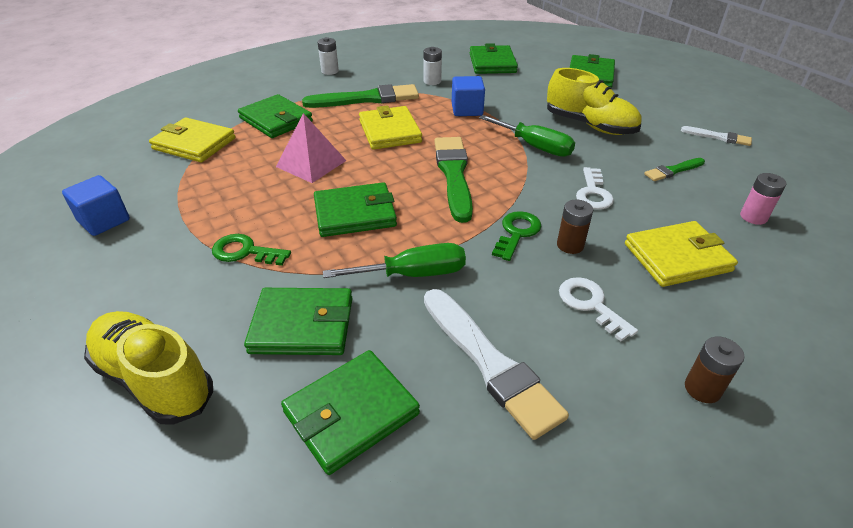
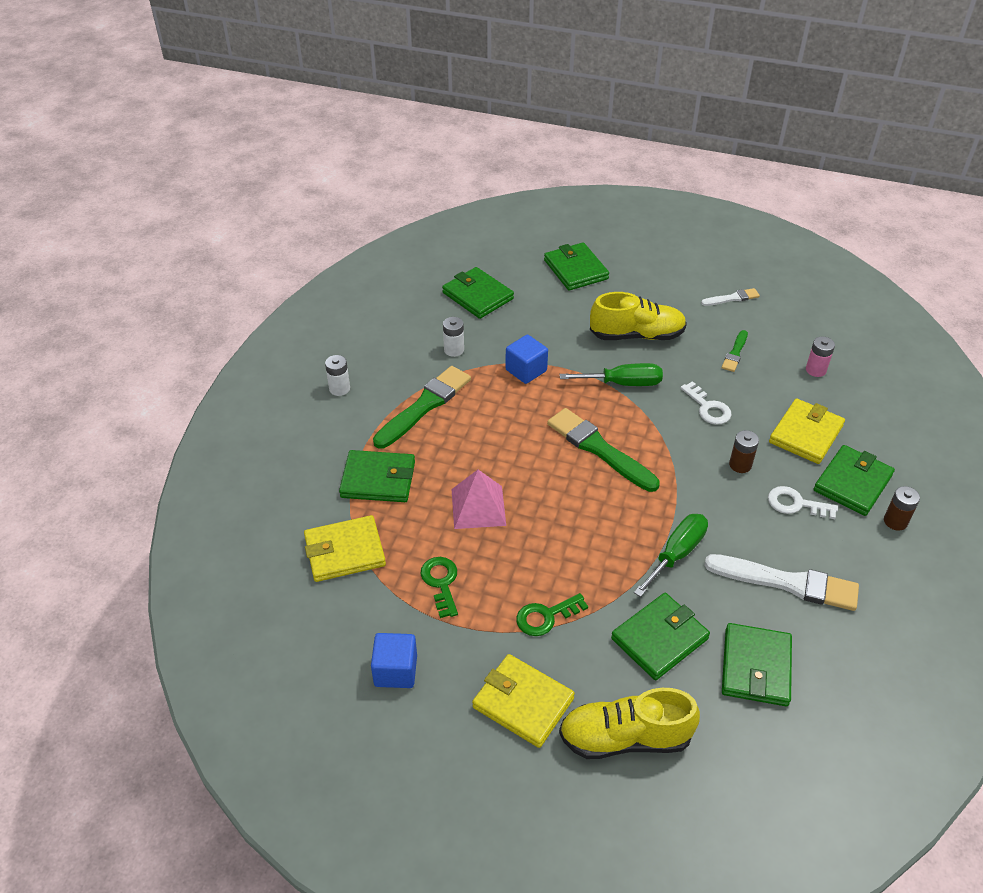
camera: 40 degrees left, 5 degrees up
(355, 213) = (576, 532): green wallet -> green wallet (852, 483)
(389, 131) = (495, 433): yellow wallet -> yellow wallet (523, 703)
(517, 233) = (699, 476): green key -> green key (441, 582)

